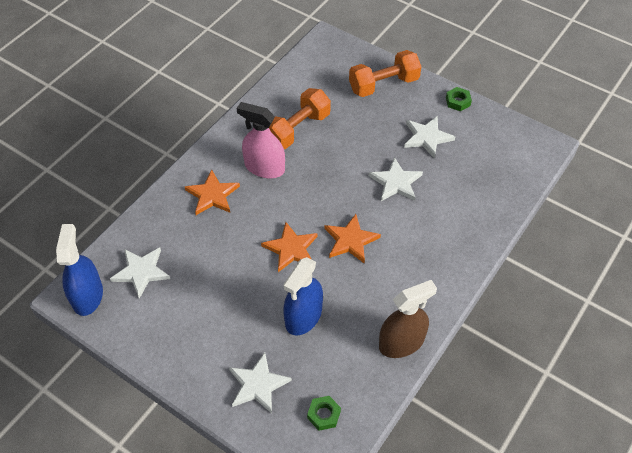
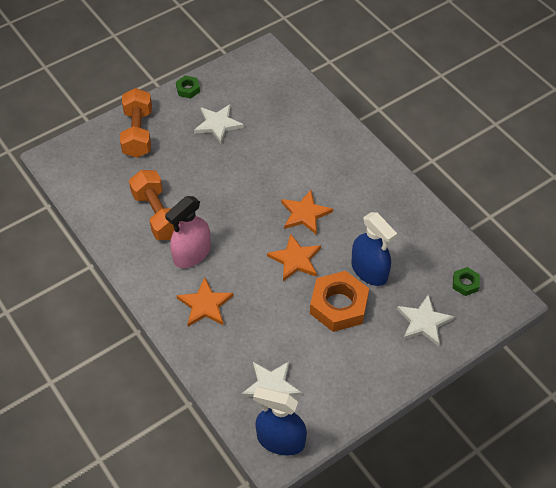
camera: 70 degrees left, 0 degrees up
(250, 301) = (338, 305): none -> orange nut
(396, 182) = (257, 162): white star -> none
(401, 342) = (418, 212): brown spray bottle -> none

